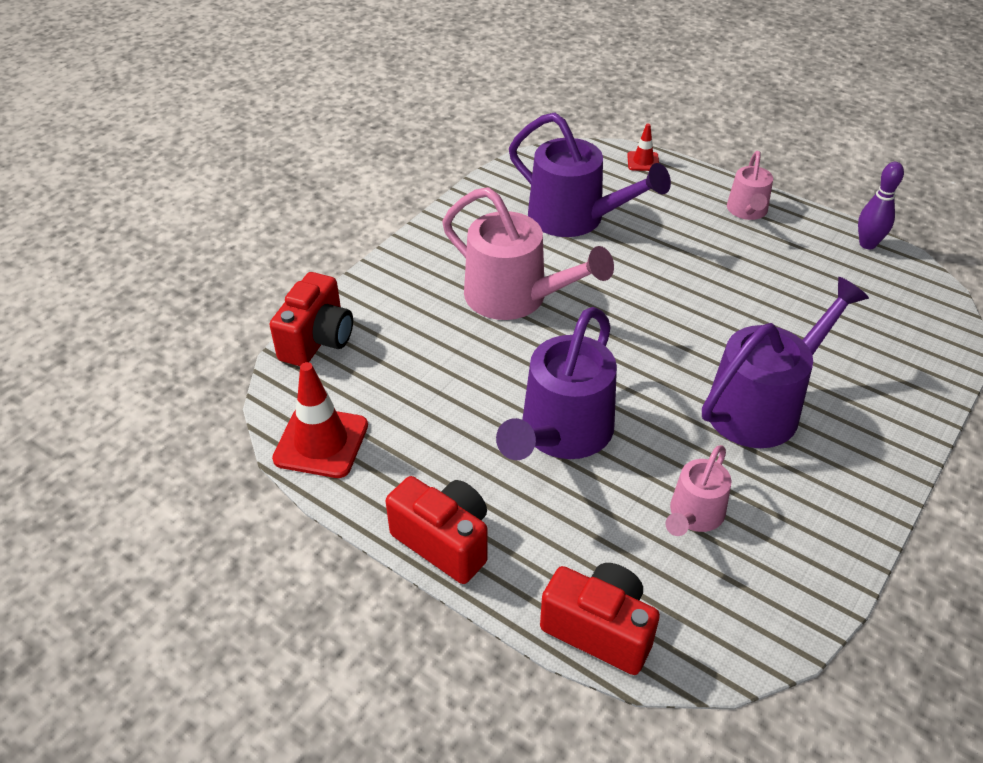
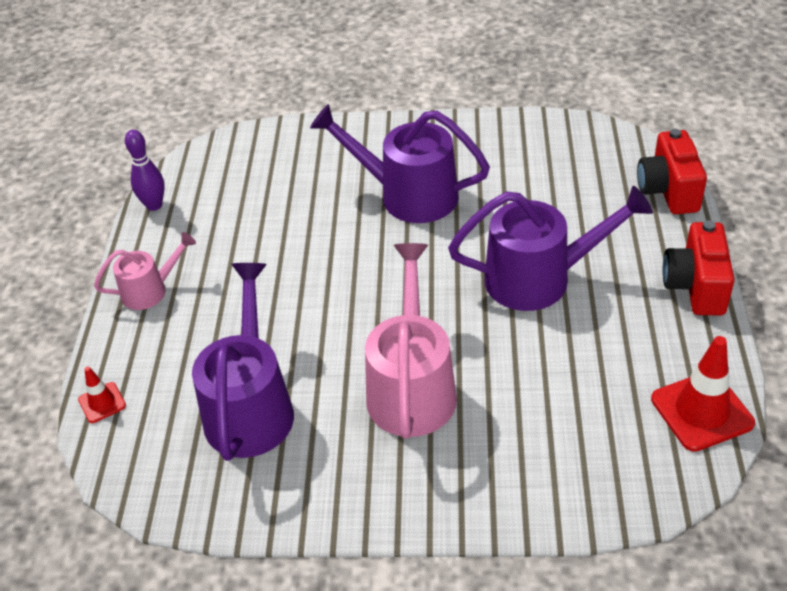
camera: 120 degrees left, 0 degrees up
(317, 340) = (605, 500): red camera -> none
(694, 515) = (542, 188): pink watering can -> none

